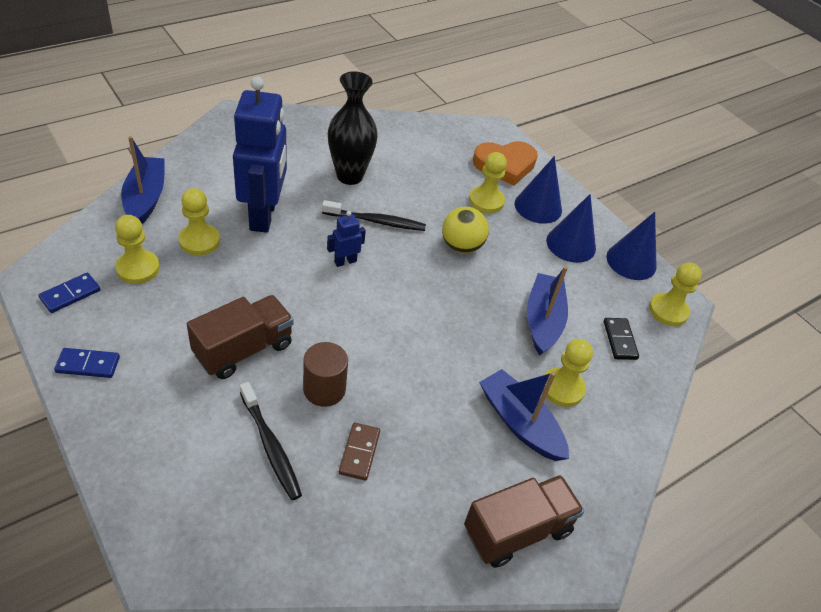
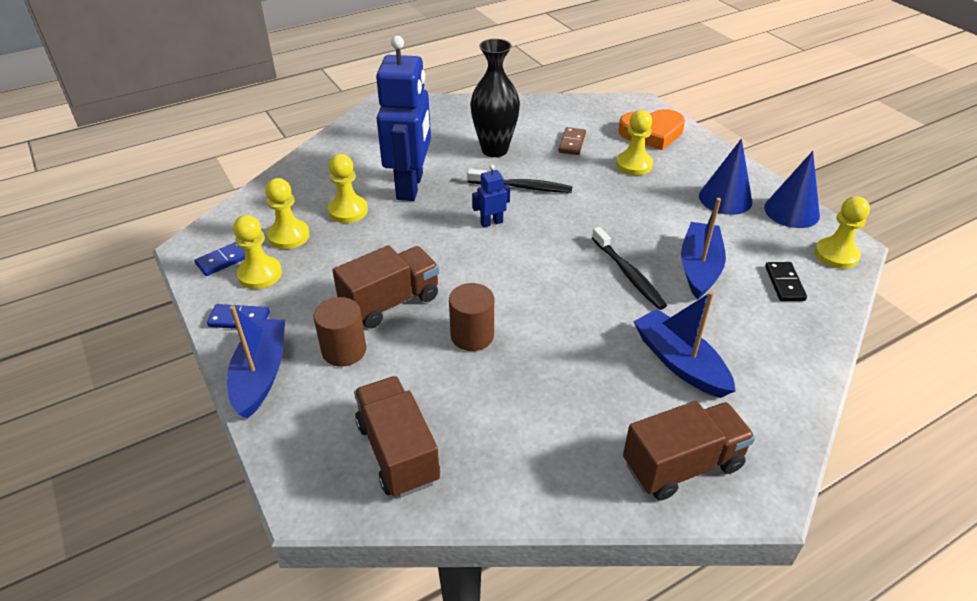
camera: 10 degrees right, 5 degrees down
(145, 198) = (297, 177): blue boat -> blue boat (261, 374)
(197, 403) = (344, 350): none -> brown cylinder
(251, 516) = (398, 452): none -> brown truck
(270, 446) = (418, 388): black toothbrush -> black toothbrush (628, 274)
(359, 452) = (509, 392): brown domino -> brown domino (572, 143)
(461, 246) = (610, 205): yellow ball -> none
(538, 207) = (688, 167): blue cone -> none
(562, 388) = (724, 329): yellow pawn -> yellow pawn (260, 274)

